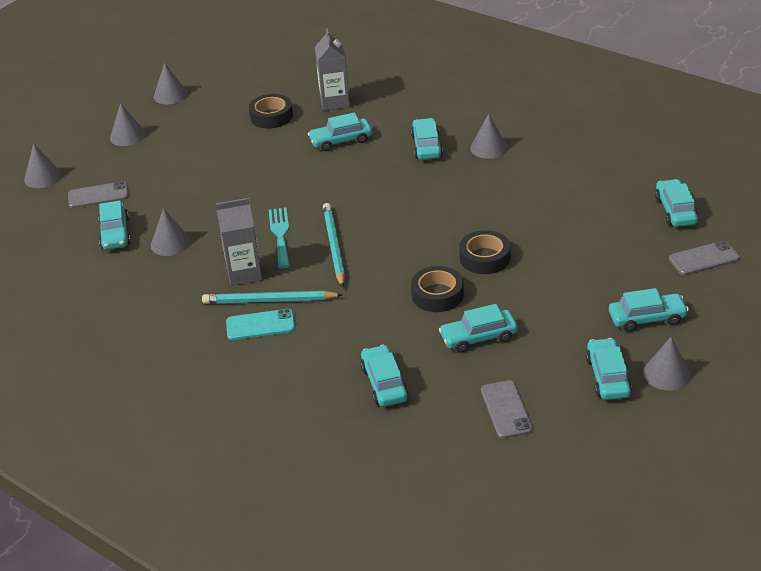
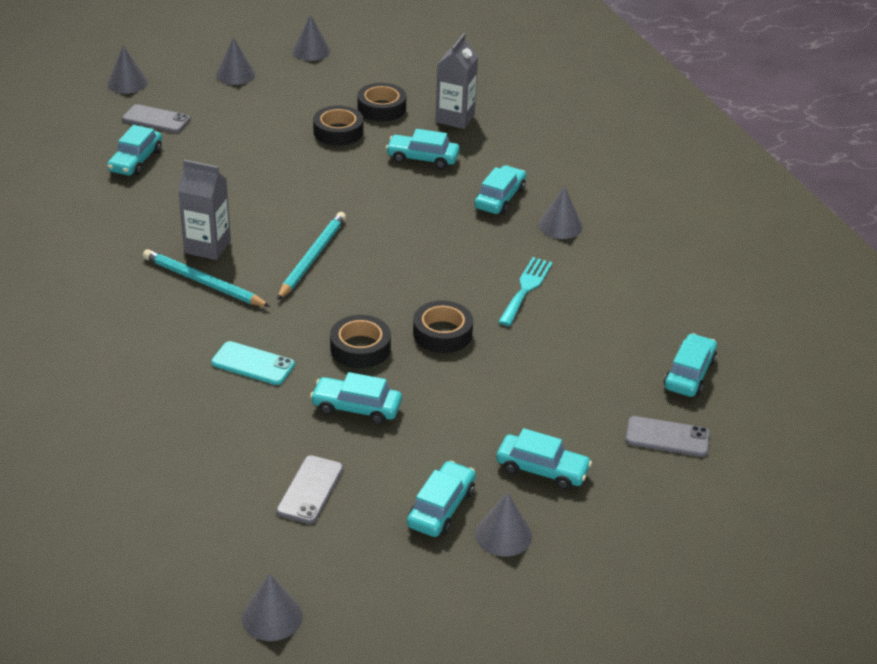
camera: 25 degrees right, 0 degrees up
(170, 243) = (173, 190): grey cone -> grey cone (272, 616)
(256, 147) = (338, 132): none -> black tape
(260, 325) = (173, 301): turquoise phone -> turquoise phone (253, 364)
(280, 235) = (275, 225): turquoise fork -> turquoise fork (526, 289)
(384, 383) = (225, 409): turquoise car -> none

